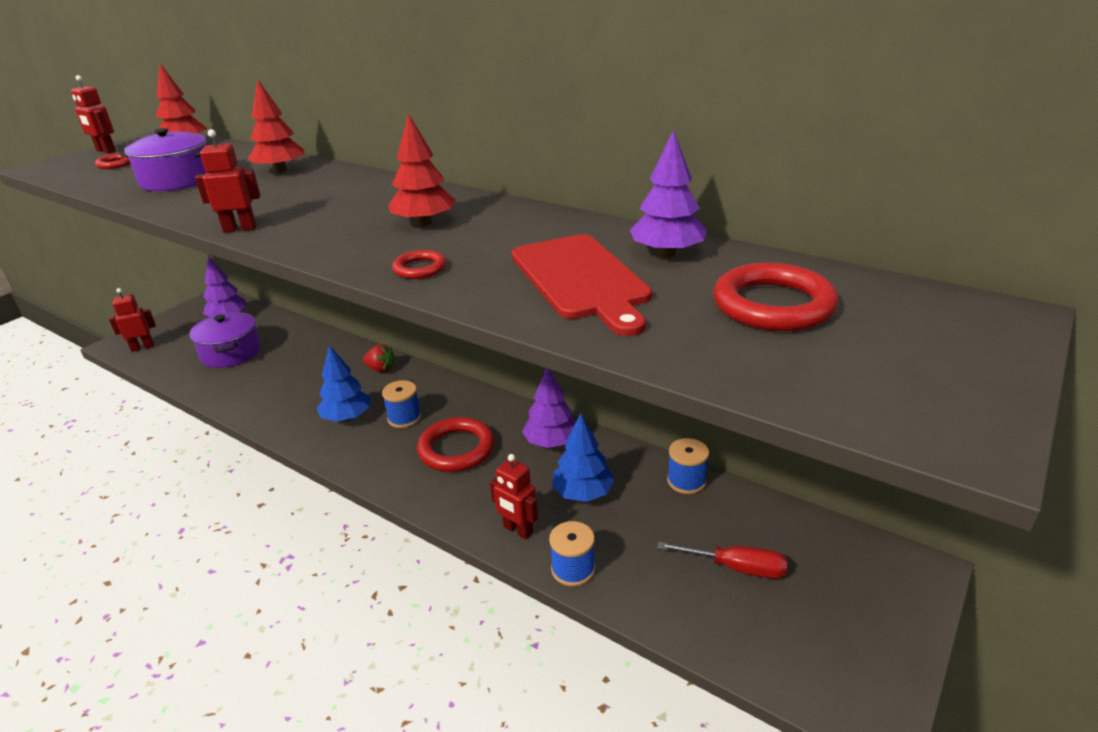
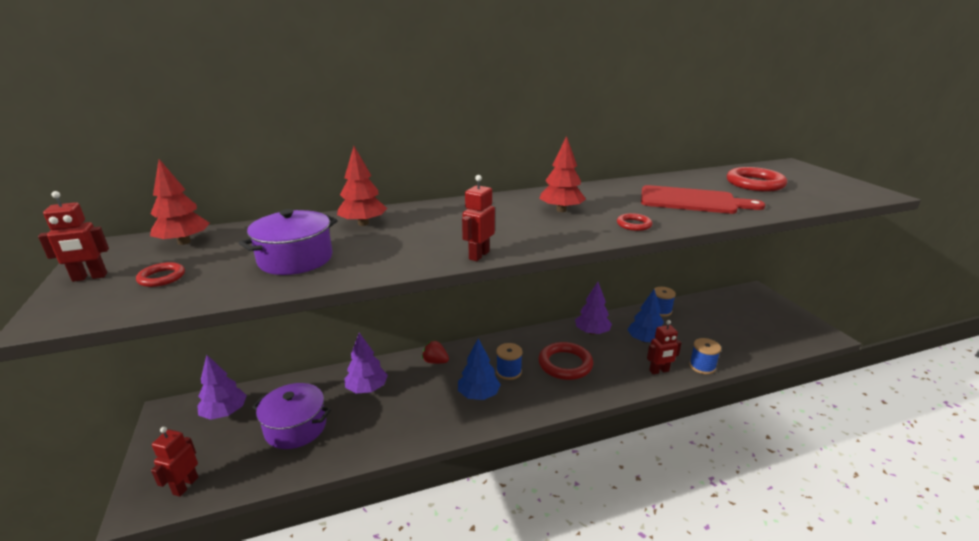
camera: 55 degrees left, 5 degrees down
(381, 369) = (435, 361): red strawberry -> red strawberry turned 120 degrees counterclockwise
(667, 253) = (680, 182): purple tree -> purple tree (367, 388)
(736, 568) = (729, 325): red screwdriver -> none

